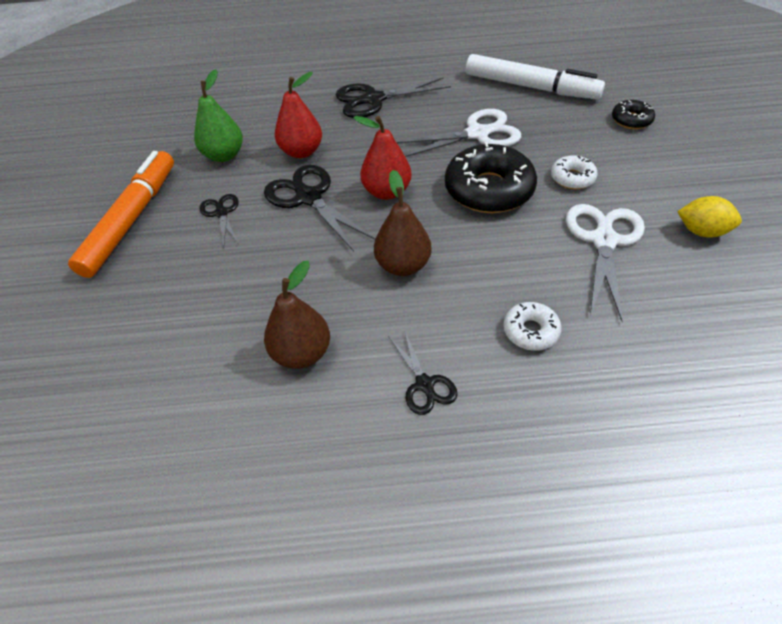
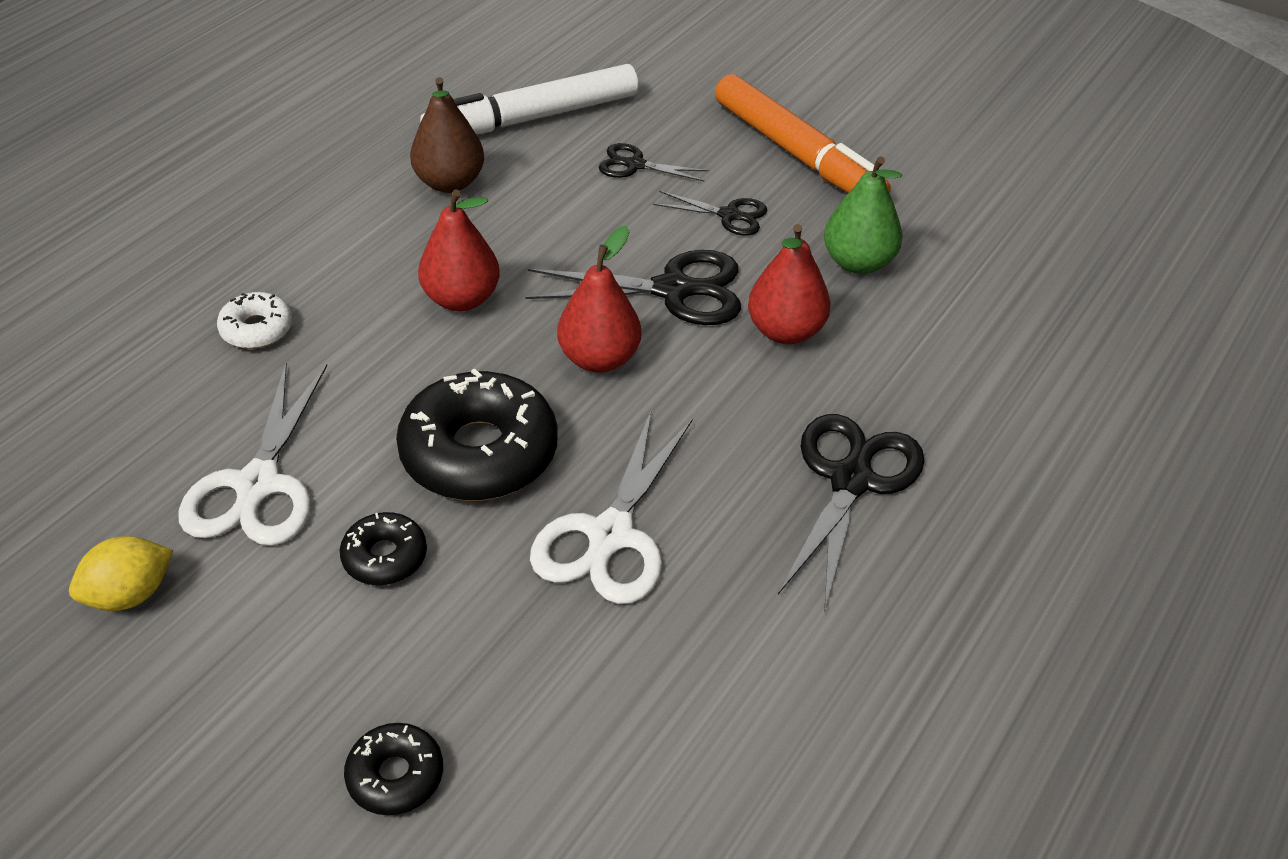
camera: 125 degrees right, 5 degrees down
(403, 265) = (461, 299): brown pear -> red pear
(424, 384) = (313, 230): black scissors -> black scissors (635, 165)
(530, 87) = (659, 724): white marker -> white marker (532, 118)
(572, 178) = (385, 557): white donut -> black donut
(603, 241) = (258, 485): white scissors -> white scissors turned 45 degrees clockwise

